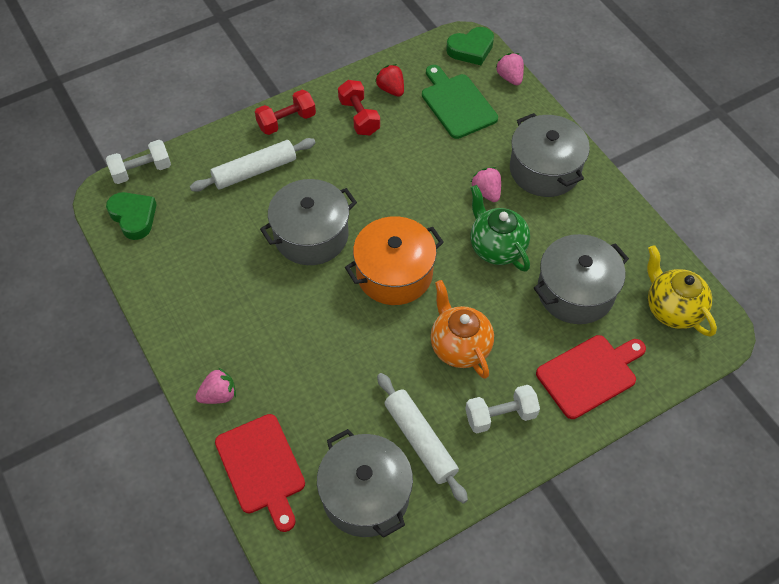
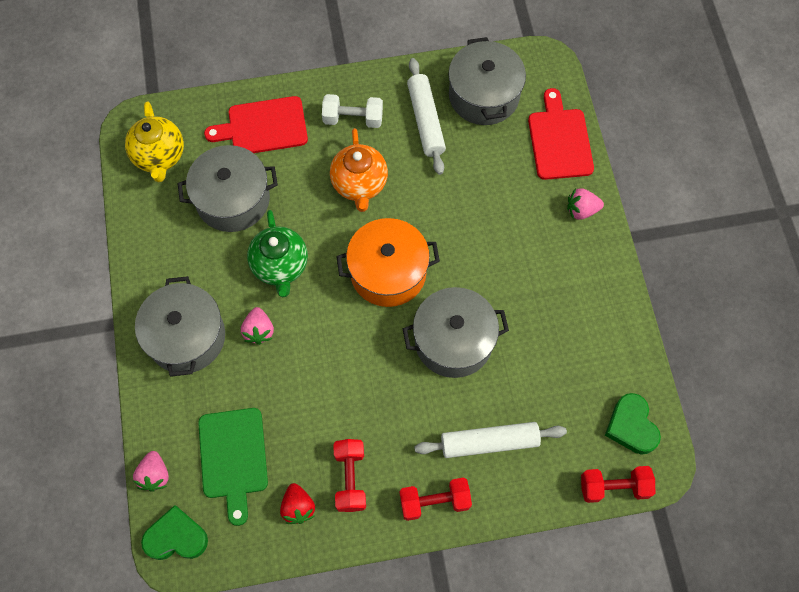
camera: 160 degrees left, 10 degrees up
(141, 171) = (614, 487): white dumbbell -> red dumbbell

